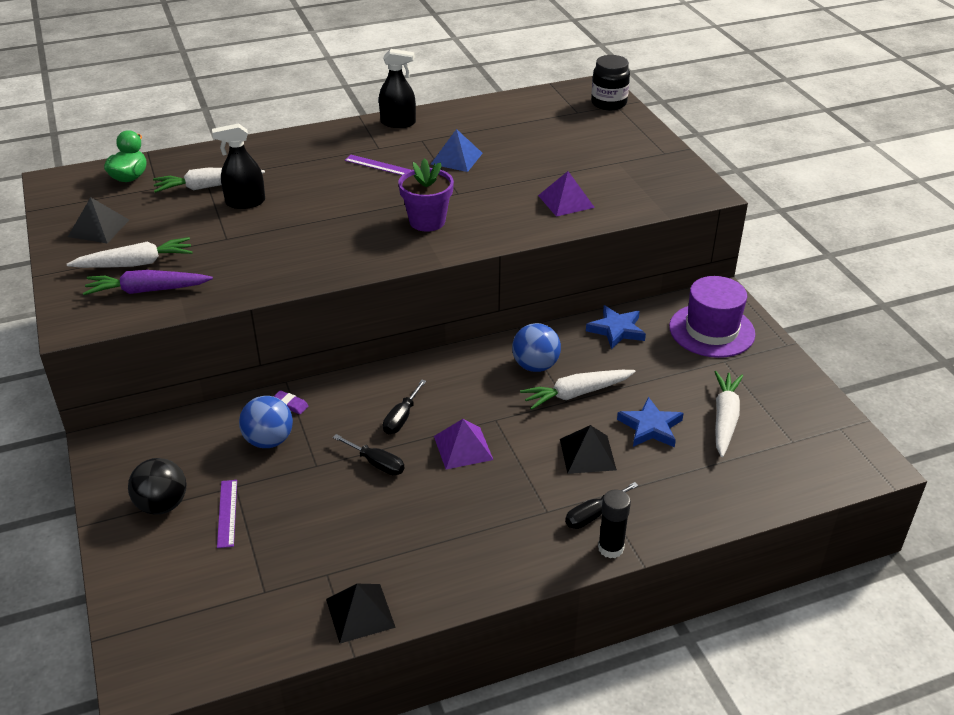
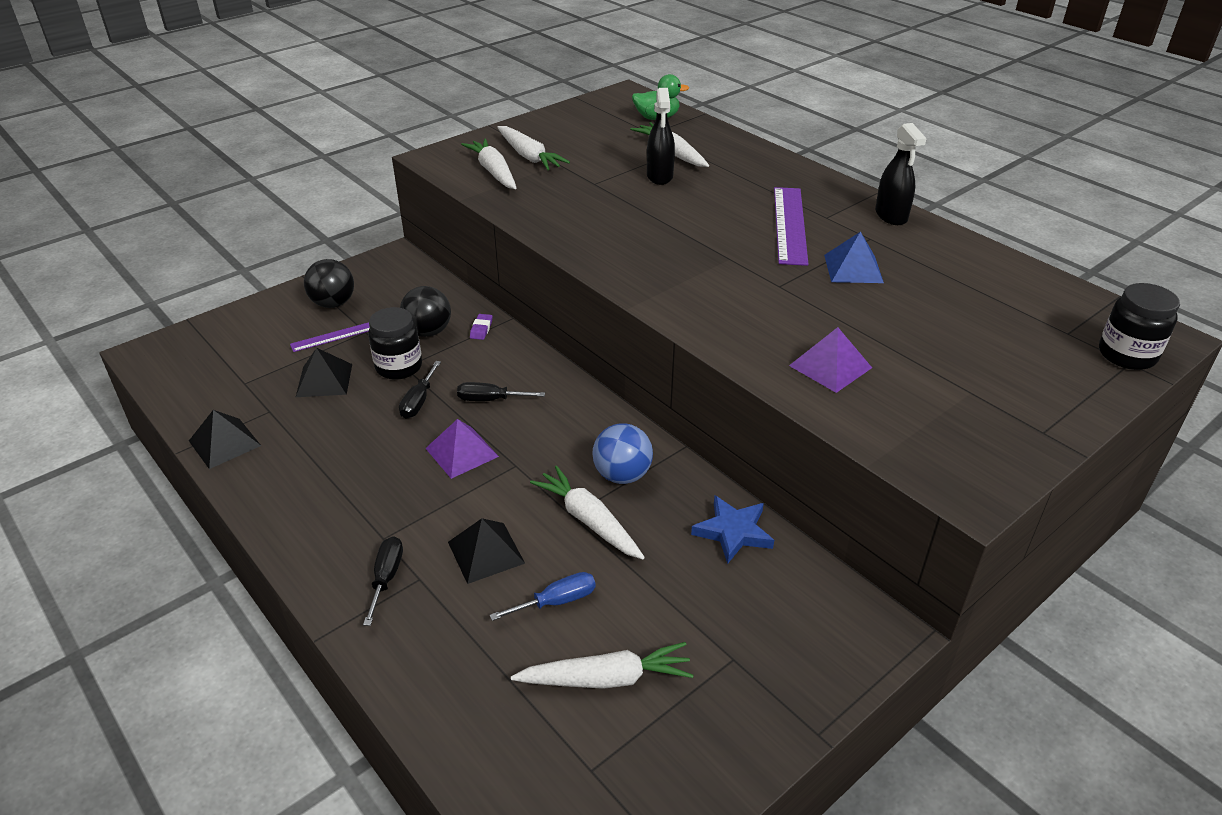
camera: 70 degrees right, 0 degrees up
(98, 228) = (570, 128): black pyramid -> black pyramid (324, 380)
(147, 290) = (493, 172): purple carrot -> white carrot
(245, 202) = (659, 176): black spray bottle -> black spray bottle turned 150 degrees counterclockwise
(269, 440) = (428, 332): blue ball -> black ball
(314, 469) = (399, 367): none -> black jar
(377, 165) = (790, 225): purple ruler -> purple ruler, size x1.85
(427, 221) = (705, 279): purple flower pot -> none
(593, 515) = (386, 578): black screwdriver -> black screwdriver turned 60 degrees clockwise
(610, 548) = (337, 604): black glue stick -> none
(650, 427) = (556, 601): blue star -> blue screwdriver
(711, 330) = (794, 633): purple hat -> none

